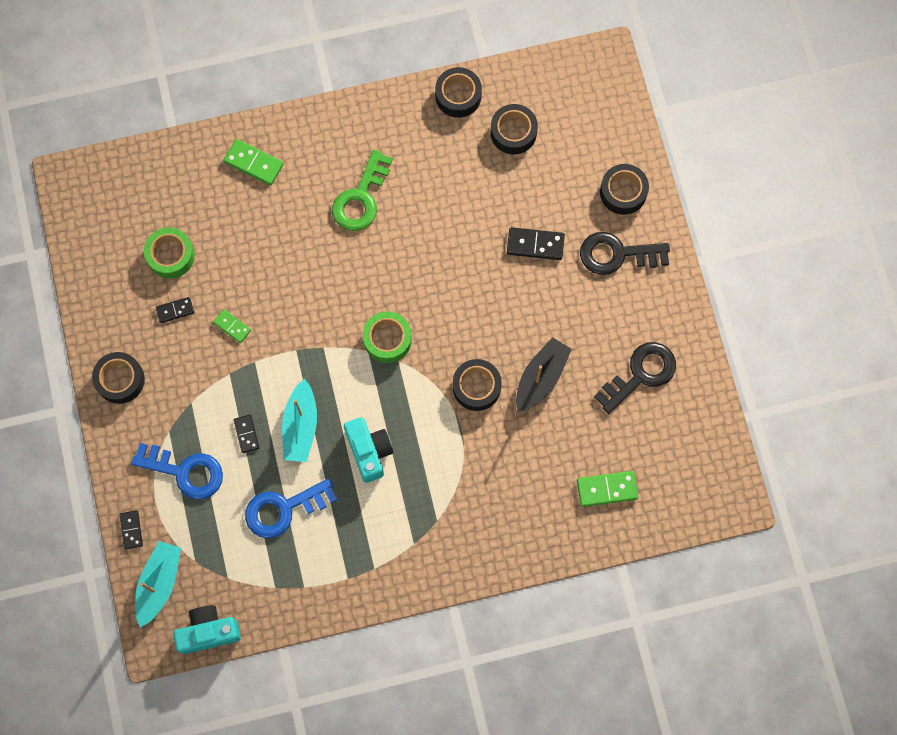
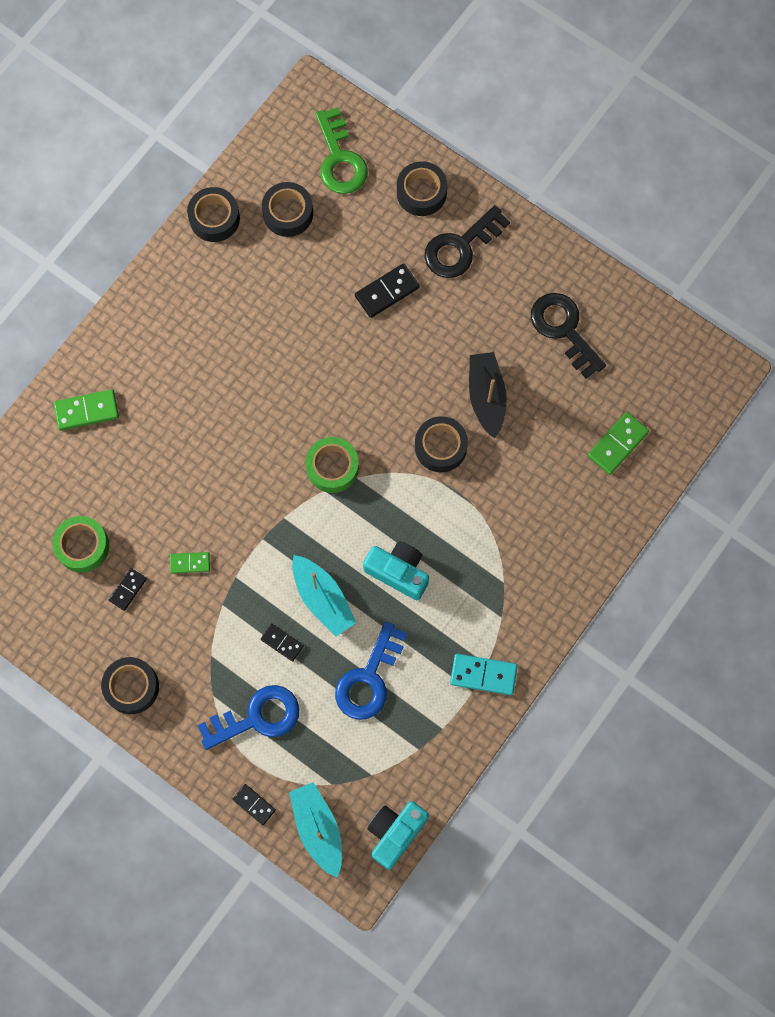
camera: 40 degrees left, 0 degrees up
(361, 198) = (206, 367): green key -> green key (340, 159)
(365, 574) = (483, 675): none -> turquoise domino
(640, 374) = (564, 330): black key -> black key turned 45 degrees counterclockwise

